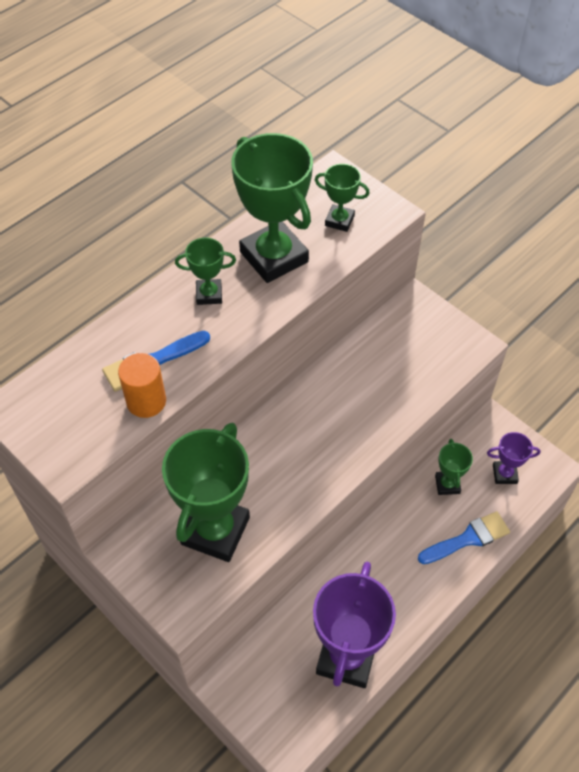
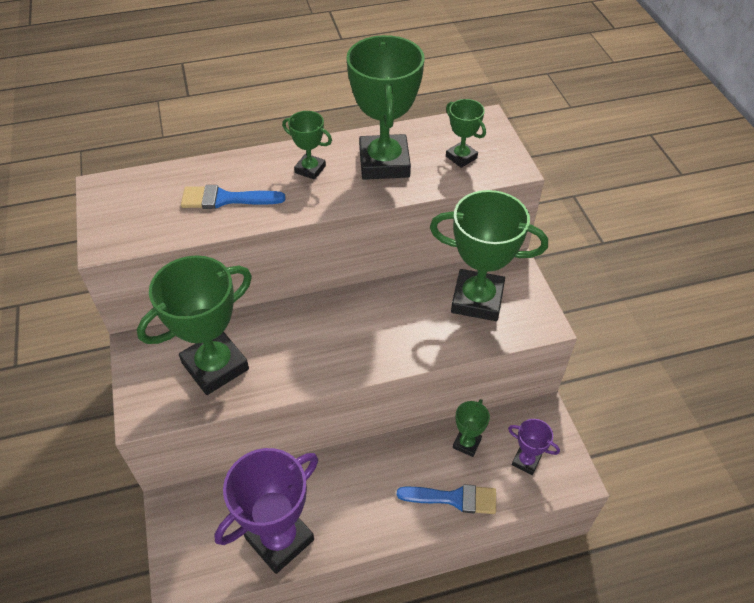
camera: 30 degrees right, 5 degrees down
(146, 401) = (198, 224): orange cylinder -> none
(404, 349) = (477, 299): none -> green trophy

